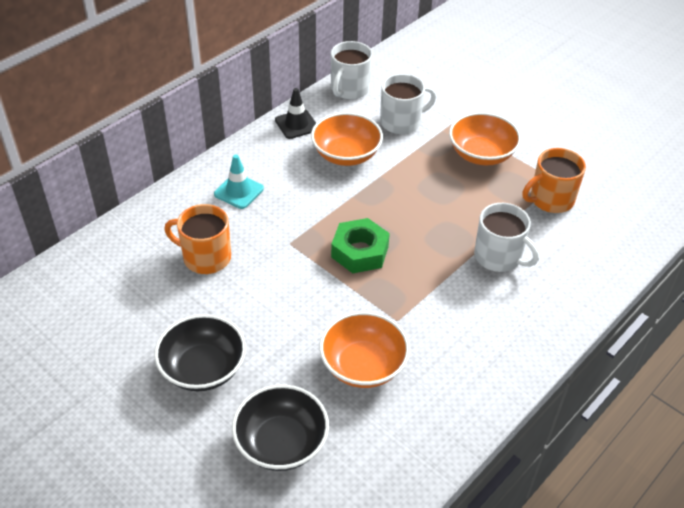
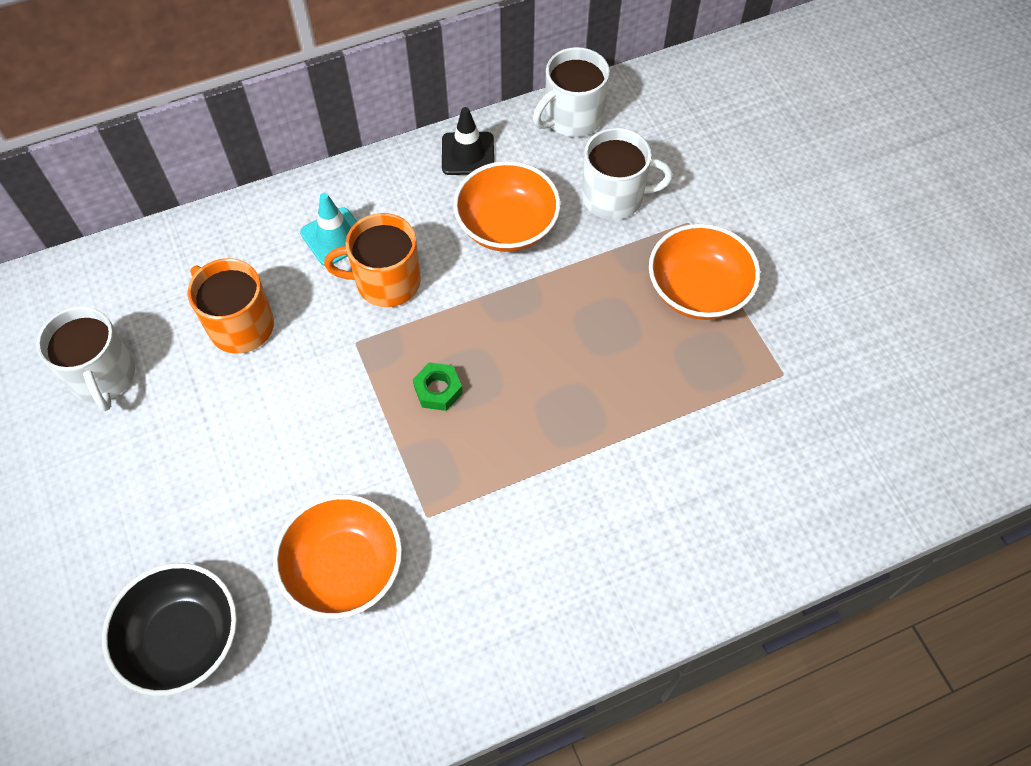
camera: 25 degrees right, 15 degrees up
(203, 368) = (150, 490): black bowl -> none
(360, 251) = (438, 390): green nut -> green nut, size x0.58
(499, 257) = (622, 470): white mug -> white mug (103, 376)
(550, 199) = (754, 403): orange mug -> orange mug (386, 282)

